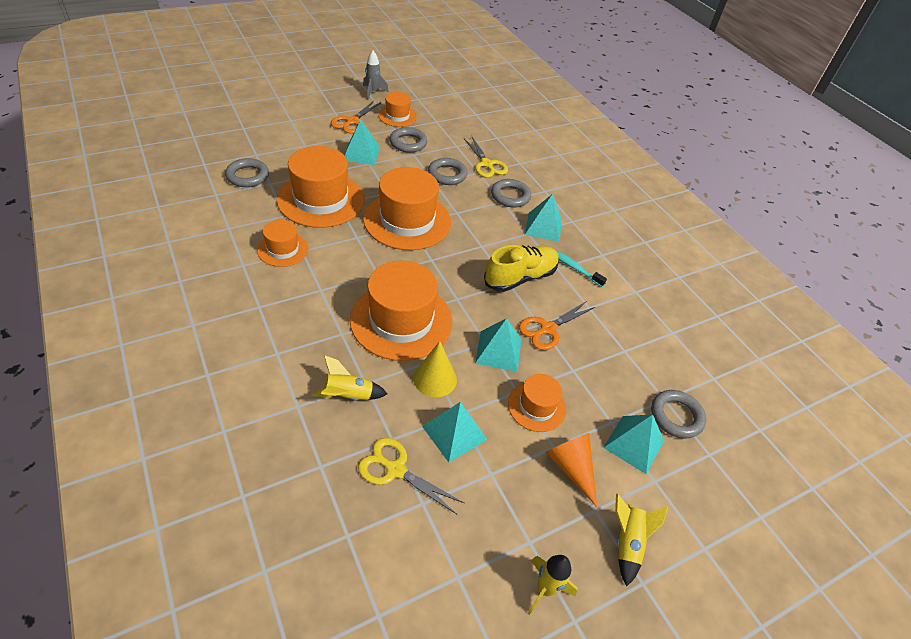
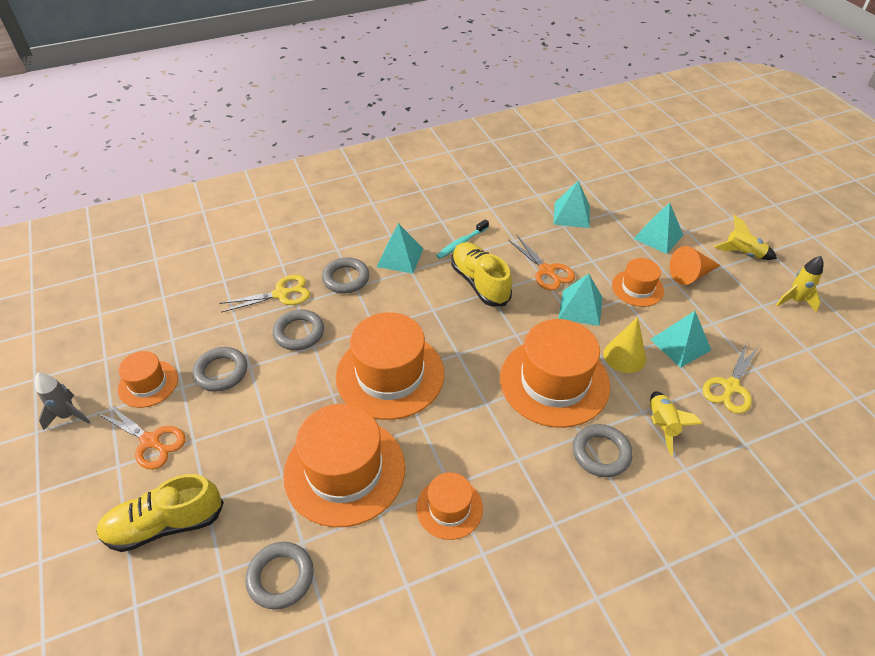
camera: 80 degrees left, 0 degrees up
(292, 132) = (165, 524): none -> yellow shoe
(361, 153) = (239, 426): turquoise pyramid -> turquoise pyramid (571, 214)
(676, 416) = (625, 209): grey ring -> grey ring (601, 453)

